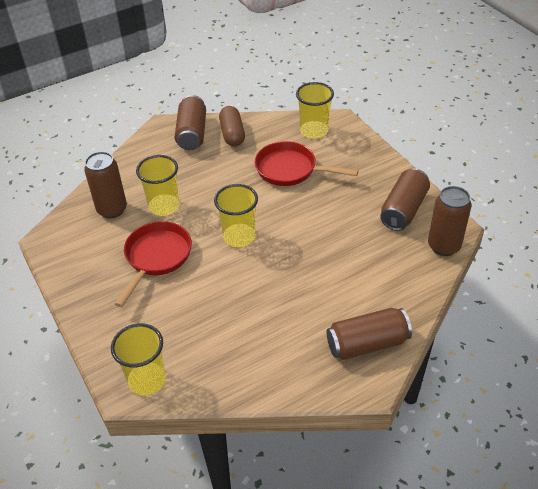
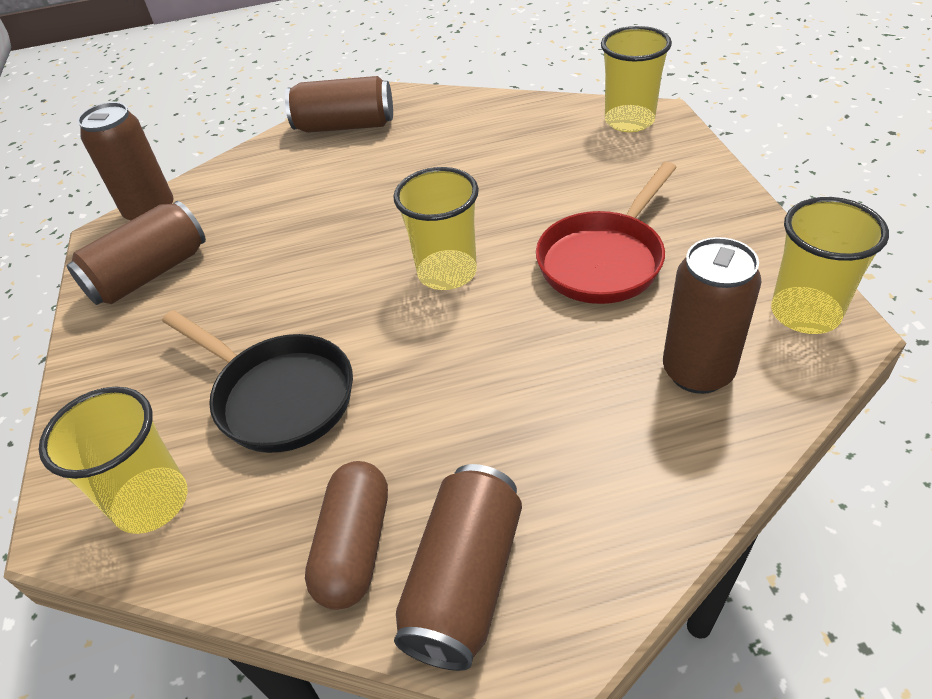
camera: 160 degrees left, 0 degrees up
(164, 206) = (578, 358): yellow cup -> yellow cup (805, 313)
(290, 170) = (278, 396): red pan -> black pan

